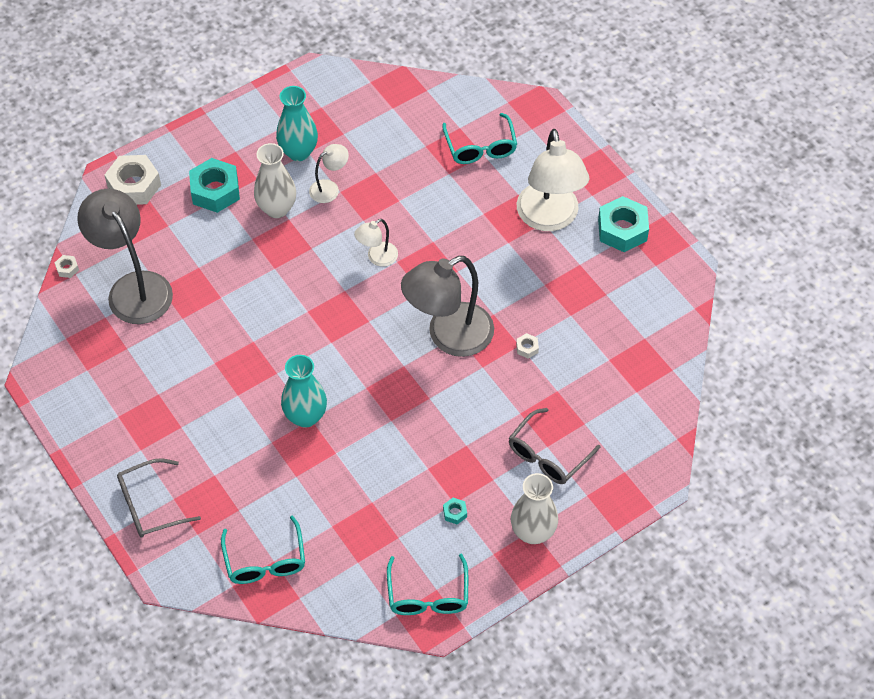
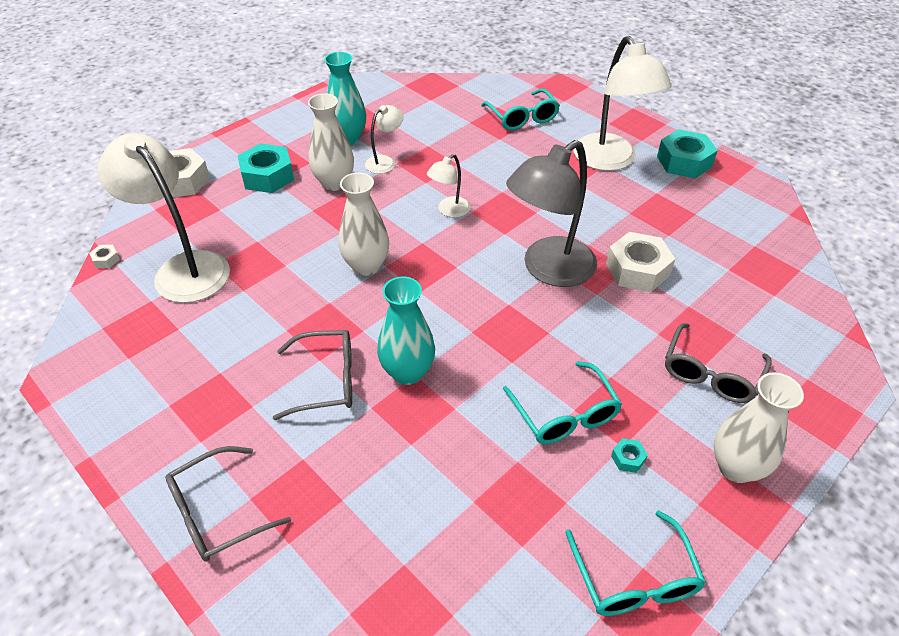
camera: 10 degrees left, 10 degrees down
(133, 287) = (184, 268): grey lamp -> white lamp
(241, 414) = (327, 381): none -> grey glasses
(265, 561) = (392, 567): turquoise glasses -> turquoise glasses (565, 415)
(290, 308) = (366, 266): none -> white vase
(527, 348) = (637, 270): white nut -> white nut, size x2.34

